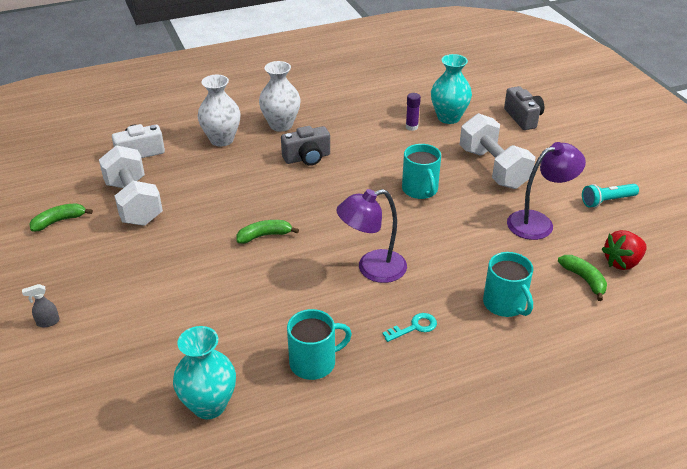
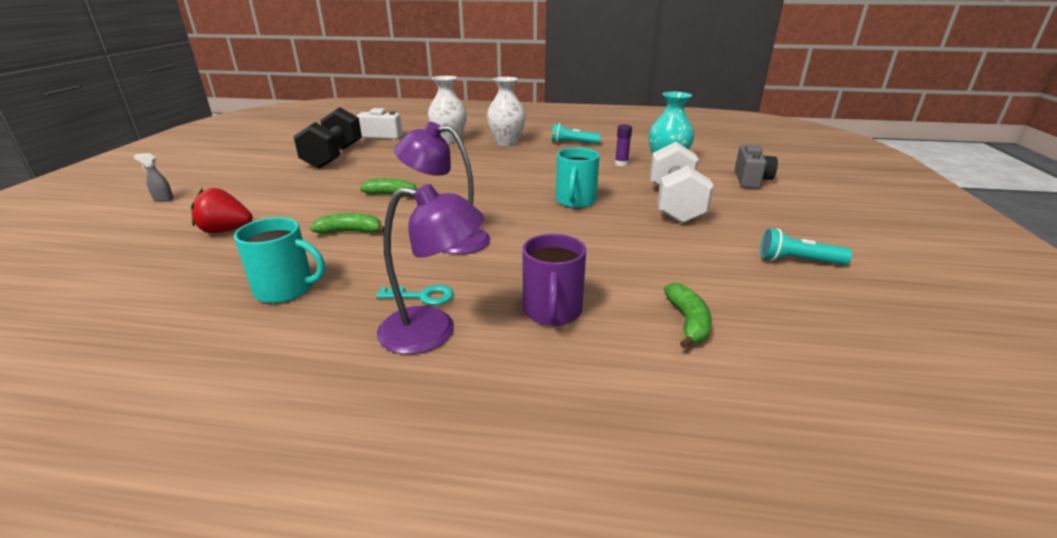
camera: 30 degrees right, 10 degrees down
(59, 221) = (272, 154): green banana -> green banana (350, 232)
(134, 203) = (334, 157): white dumbbell -> black dumbbell
(209, 405) = (153, 287): turquoise vase -> none
(307, 158) = (500, 162): grey camera -> none
(343, 108) = (573, 143): none -> turquoise flashlight
(505, 304) = (552, 311): turquoise mug -> purple mug
(538, 222) = (681, 255): purple lamp -> purple lamp (433, 332)
(622, 262) = (765, 322): red strawberry -> red strawberry (226, 230)

